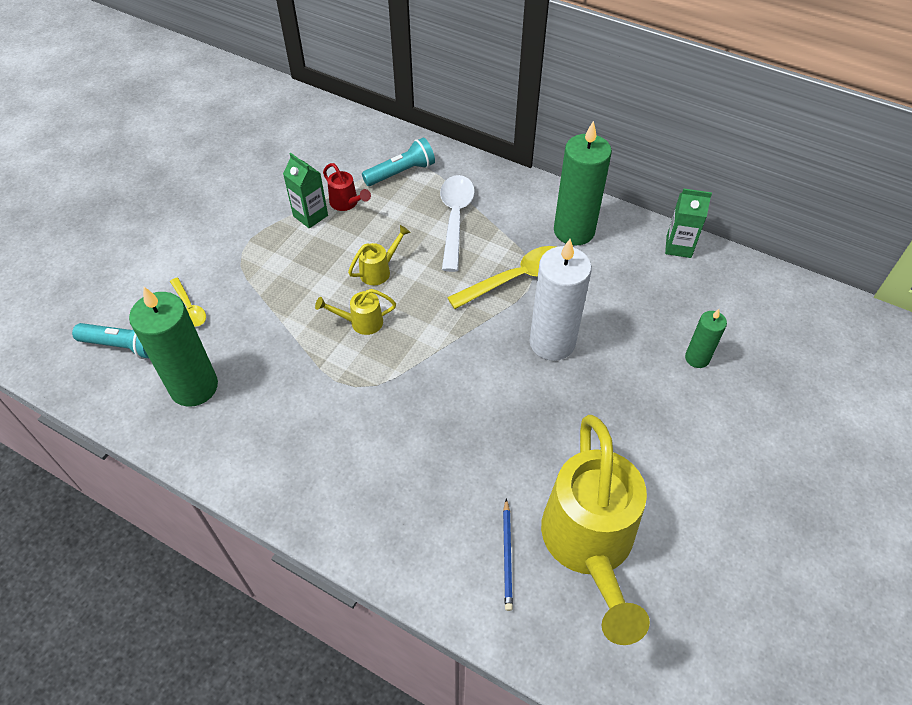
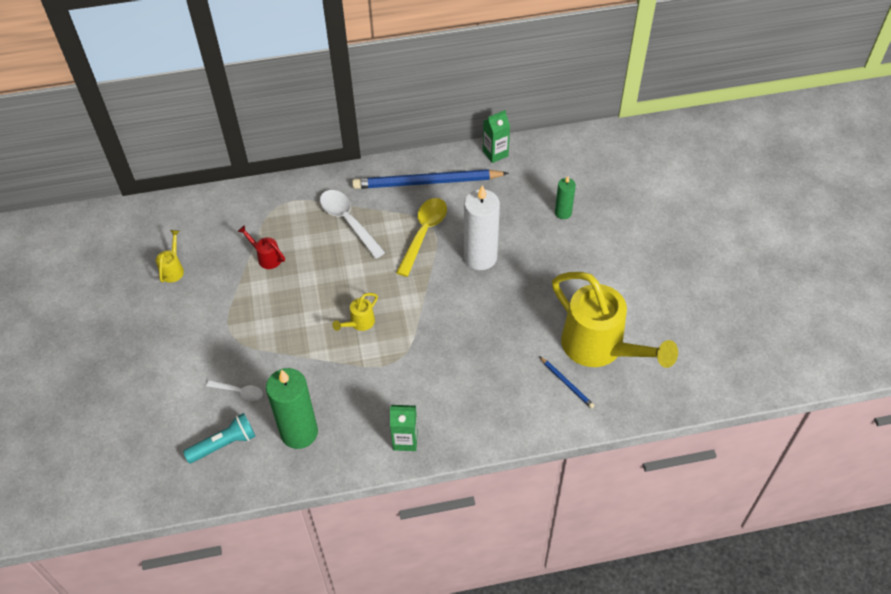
camera: 40 degrees left, 0 degrees up
(190, 308) = (239, 392): yellow spoon -> white spoon
(310, 216) = (251, 281): green carton -> green carton (405, 440)
(346, 203) = (266, 257): red watering can -> red watering can turned 150 degrees counterclockwise
(379, 271) = (336, 285): yellow watering can -> yellow watering can (173, 269)
(401, 173) = (280, 214): turquoise flashlight -> none
(574, 231) = (427, 182): green candle -> blue pencil

